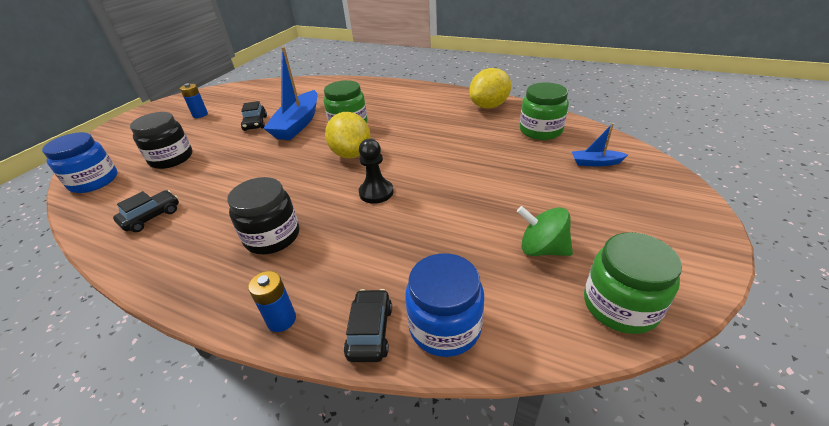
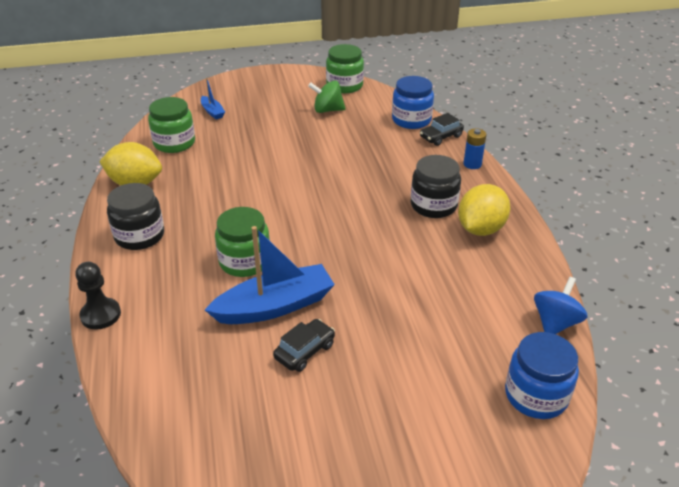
camera: 130 degrees left, 0 degrees up
(89, 223) = (555, 323): none -> blue spinning top
(151, 217) = (500, 288): black car -> none
(171, 158) = (437, 364): black jar -> black jar (139, 236)
(200, 115) = (334, 450): blue battery -> none
(351, 154) = (300, 227): yellow lemon -> yellow lemon (480, 229)
(376, 192) = (339, 185): black pawn -> black pawn (100, 315)
(542, 249) = (327, 110): green spinning top -> green spinning top turned 105 degrees clockwise

